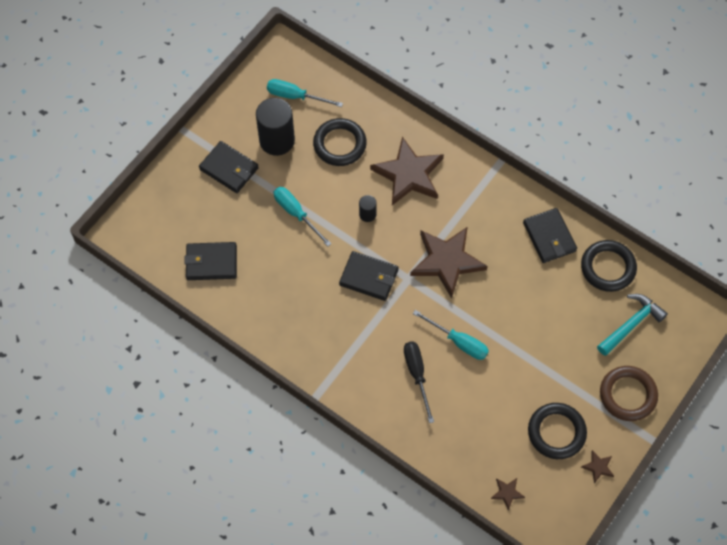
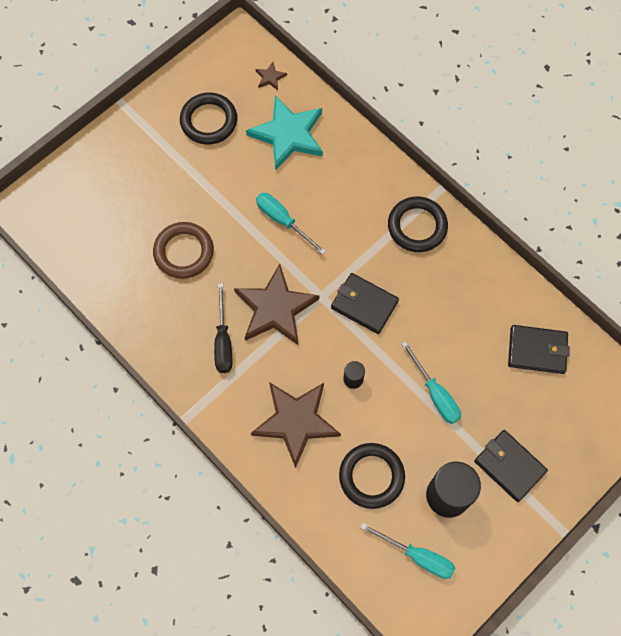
camera: 170 degrees left, 5 degrees up
(417, 375) = (332, 195): black screwdriver -> black screwdriver (223, 341)
(473, 431) = (288, 135): none -> turquoise star
(549, 237) = (156, 317): black wallet -> none
(598, 467) = (179, 86): brown star -> none
(608, 267) = (103, 273): black ring -> black ring (417, 226)
(627, 395) = (129, 143): brown ring -> brown ring (184, 252)
(631, 324) = (100, 210): turquoise hammer -> none

